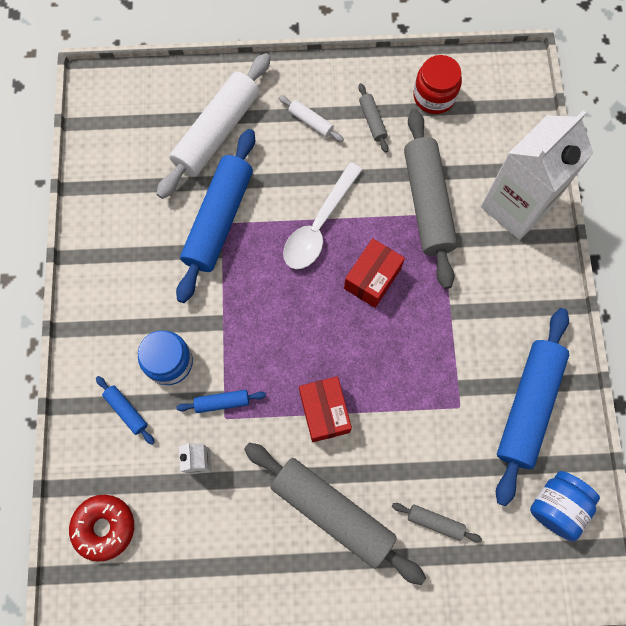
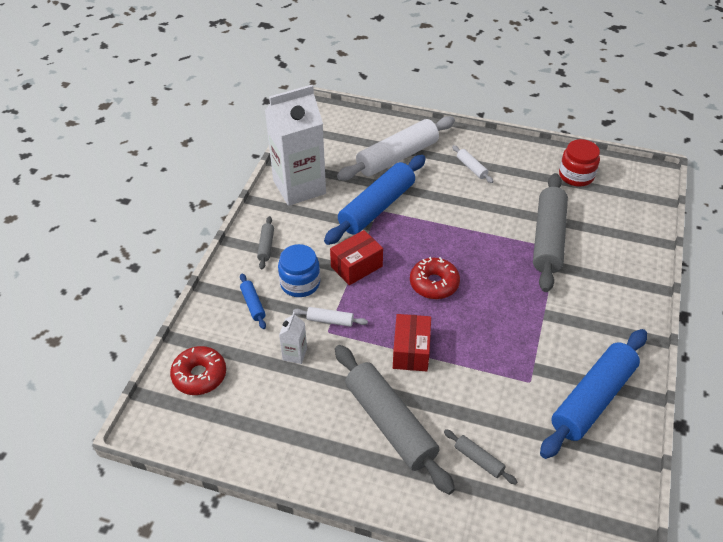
camera: 20 degrees right, 25 degrees down
(222, 402) = (330, 320): blue rolling pin -> white rolling pin
(319, 225) = (454, 230): white spoon -> none
(320, 311) = (434, 283): none -> red donut
(372, 121) = (520, 178): grey rolling pin -> grey rolling pin (266, 246)
(372, 278) = (485, 274): red box -> red box (356, 266)
(516, 206) = (623, 259): white carton -> white carton (299, 187)
(556, 506) = (597, 483): blue jar -> none

